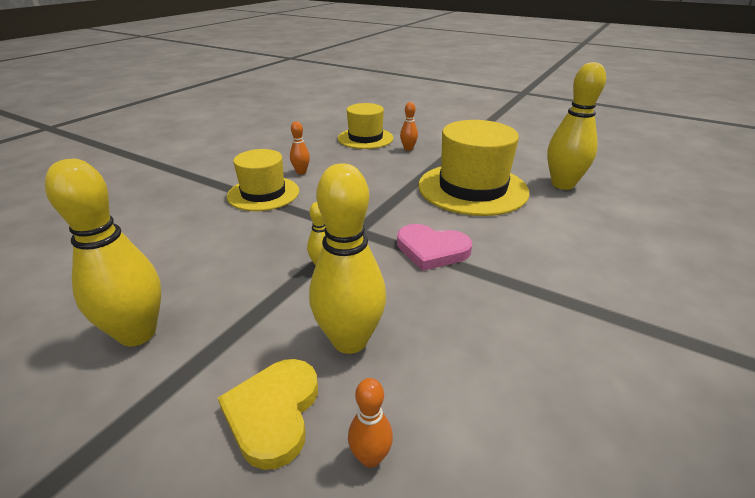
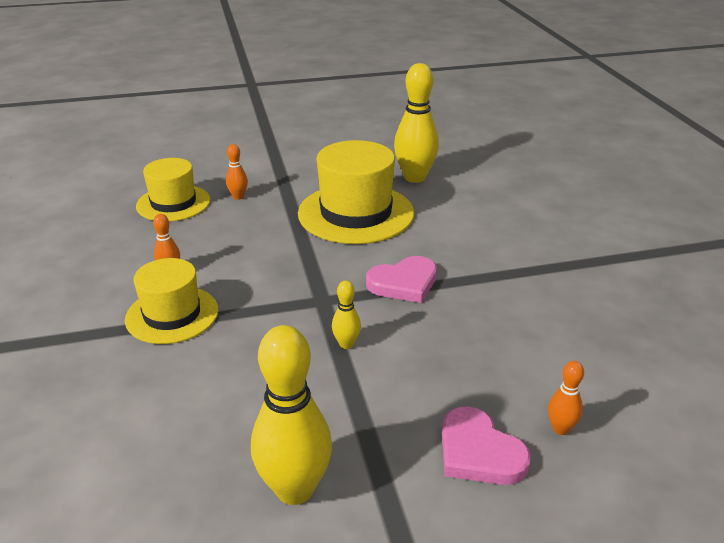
camera: 45 degrees left, 0 degrees up
(273, 413) = (479, 452): yellow heart -> pink heart
(350, 340) = (451, 380): yellow bowling pin -> none

